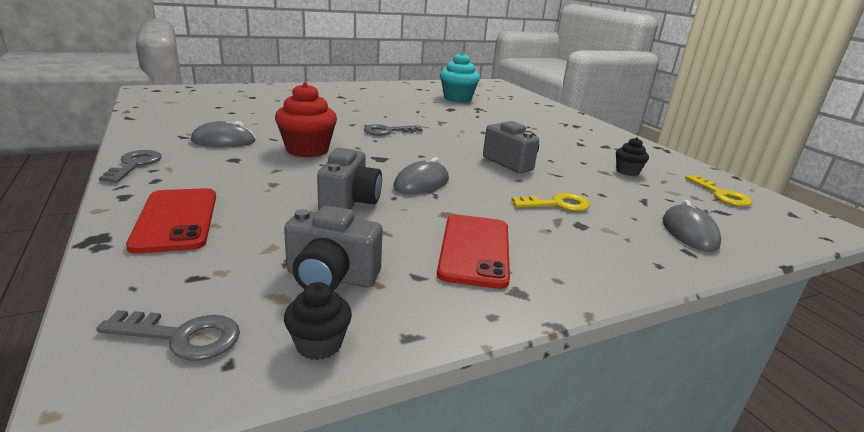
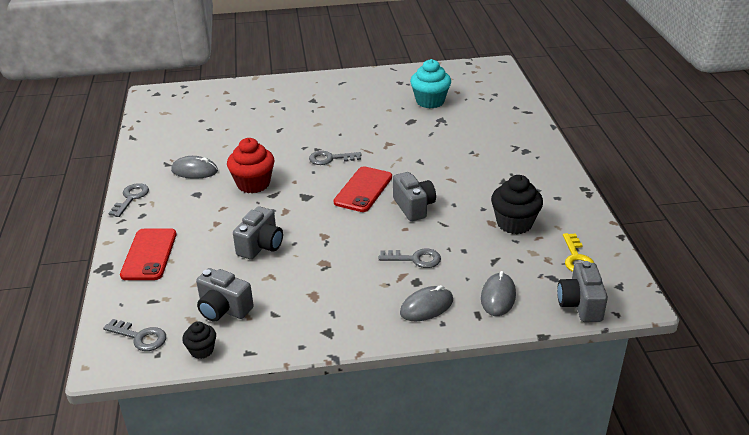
camera: 20 degrees right, 10 degrees up
(421, 183) = (322, 229): grey mouse -> grey mouse (426, 307)
(474, 250) = (322, 297): red phone -> red phone (363, 189)
(557, 204) = (415, 259): yellow key -> grey key
(627, 171) = (514, 223): black cupcake -> black cupcake, size x1.81
(781, 233) = (580, 305): none -> grey camera

